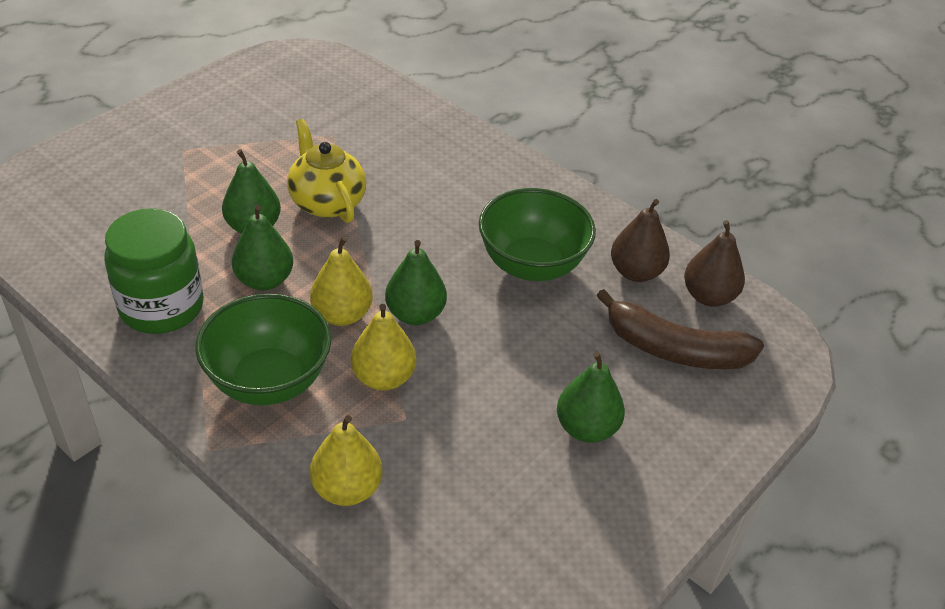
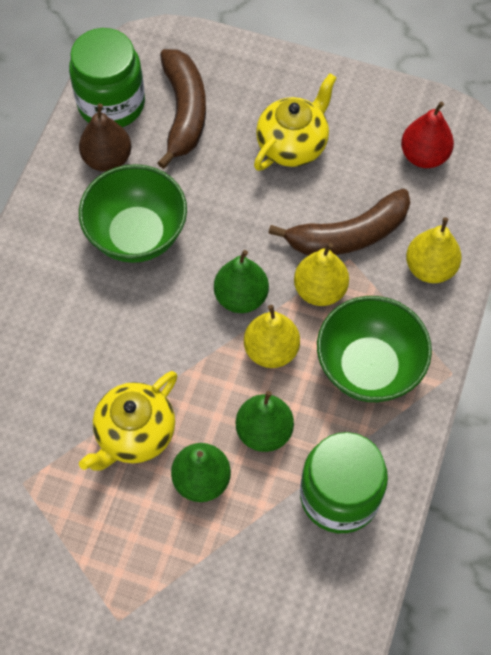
camera: 110 degrees left, 20 degrees up
(436, 430) = (348, 235): none -> brown banana
(508, 558) = (424, 156): none -> red pear
(586, 428) = (293, 145): green pear -> yellow teapot
(708, 296) = (111, 104): brown pear -> green jar

